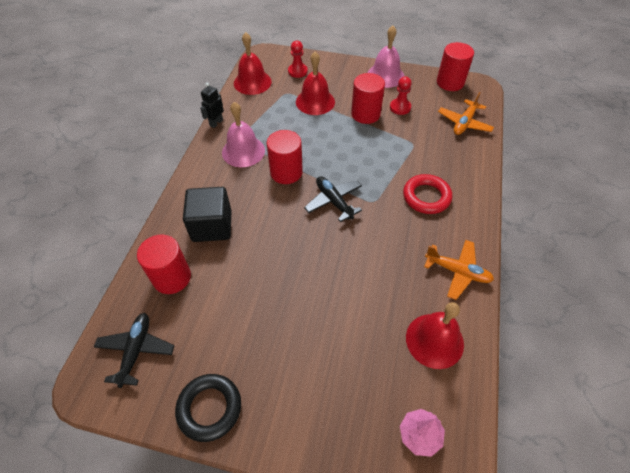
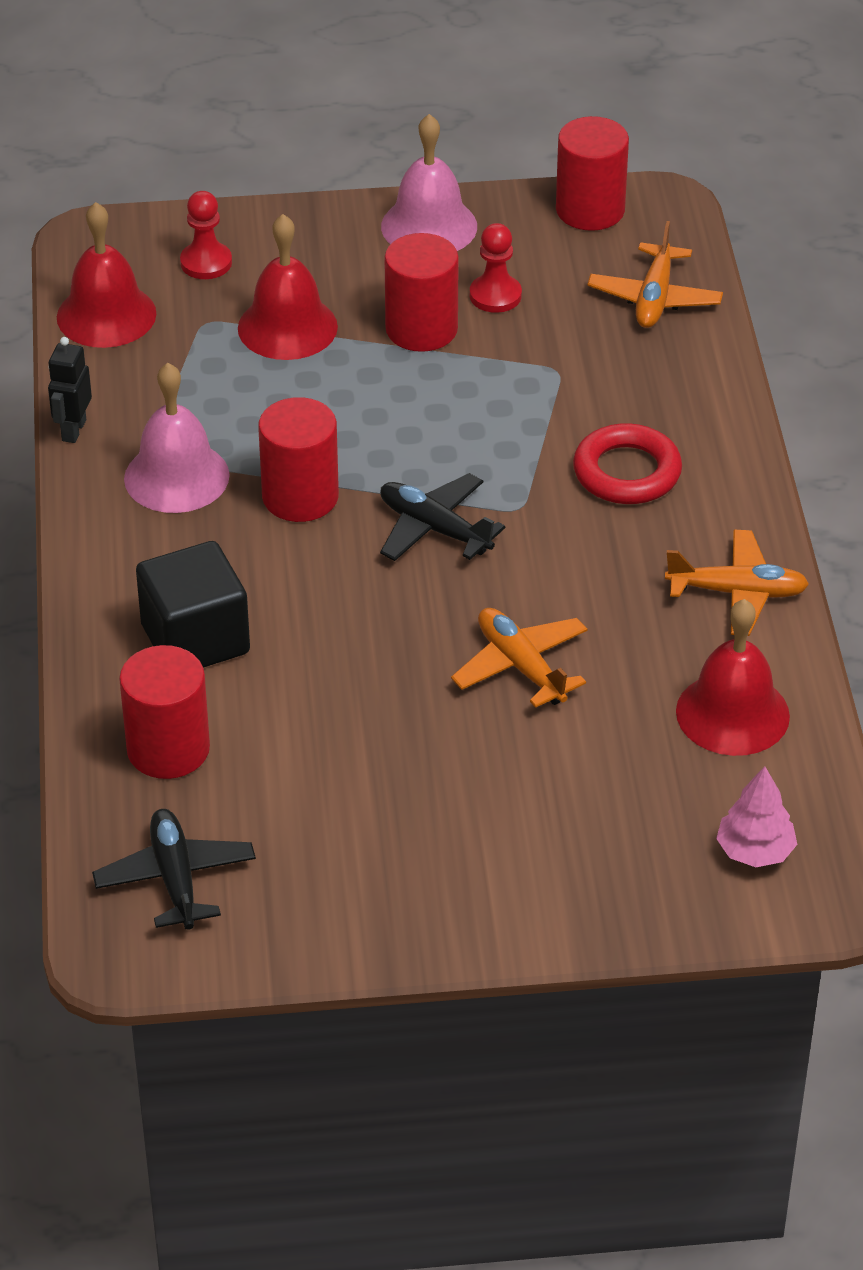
camera: 20 degrees left, 10 degrees down
(209, 408) = (369, 919): black ring -> none
(343, 281) = (521, 666): none -> orange plane

